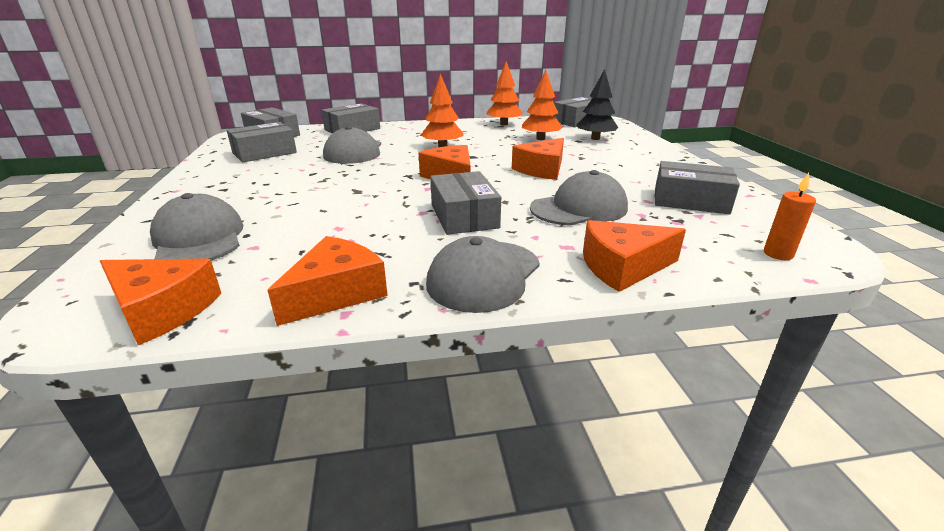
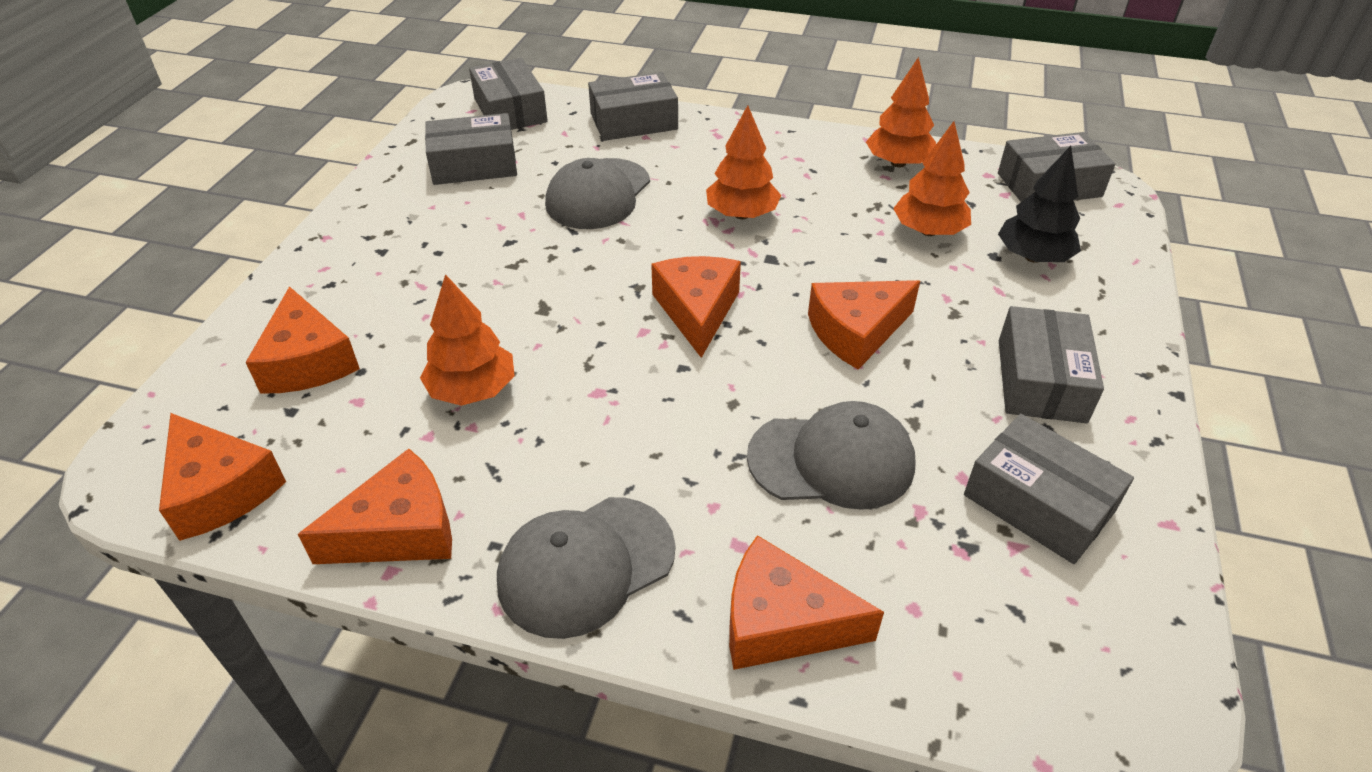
camera: 25 degrees right, 15 degrees up
(199, 238) = (307, 361): grey cap -> orange cheese
(338, 226) = (473, 390): none -> orange tree
(464, 216) = (648, 422): grey box -> grey box (1040, 380)
(778, 254) = (1052, 690): orange candle -> none

